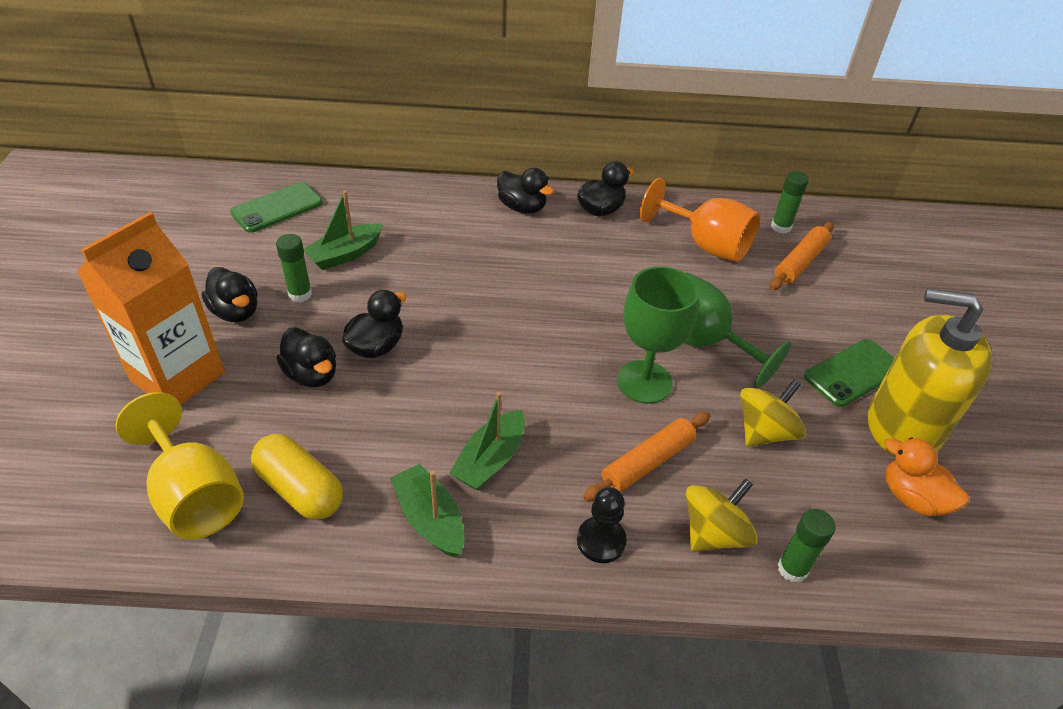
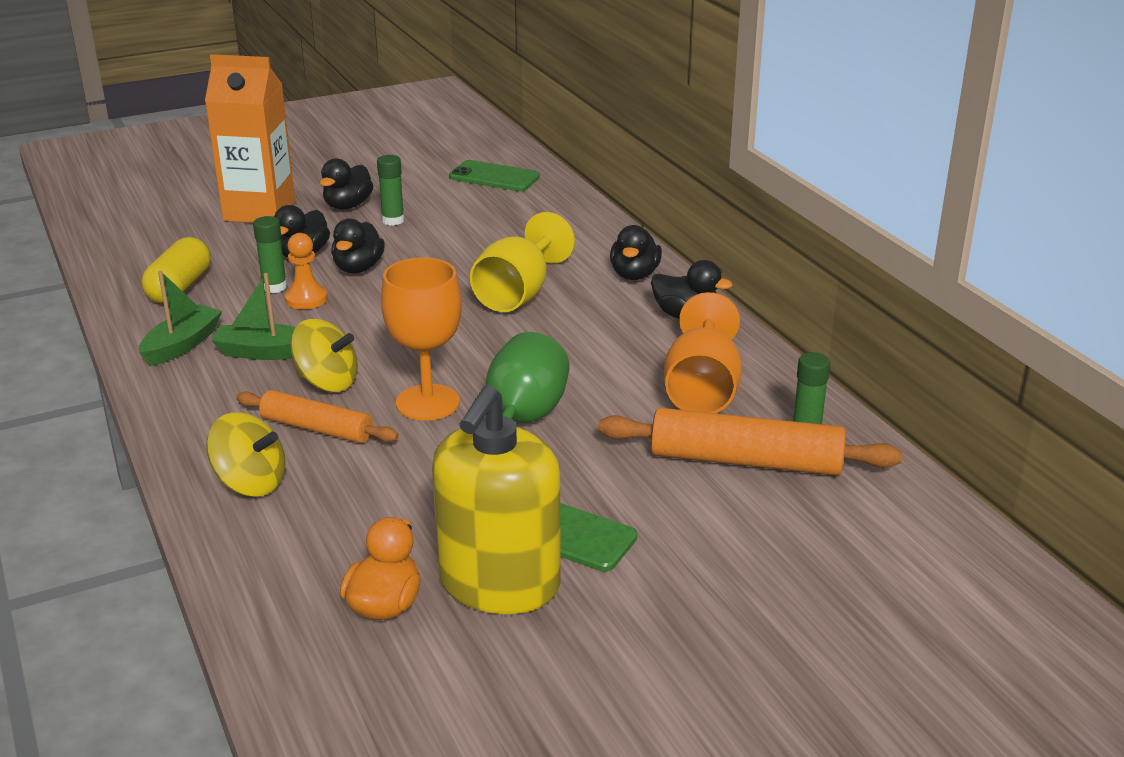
camera: 65 degrees right, 15 degrees down
(195, 496) = (150, 255): yellow goblet -> yellow goblet (518, 294)
(345, 254) = (463, 221): green boat -> none
(376, 346) = (358, 268): black duck -> black duck turned 90 degrees clockwise
(408, 400) = (306, 299): none -> orange pawn
(601, 541) = (205, 426): black pawn -> none
(644, 382) = (427, 402): green goblet -> orange goblet
(764, 432) = (413, 488): yellow spinning top -> yellow spinning top (327, 382)
(792, 569) = (232, 537): green glue stick -> green glue stick (274, 287)
(800, 262) = (746, 460): orange rolling pin -> orange rolling pin, size x1.56
(902, 427) = (499, 584): yellow soap dispenser -> yellow soap dispenser turned 150 degrees counterclockwise

